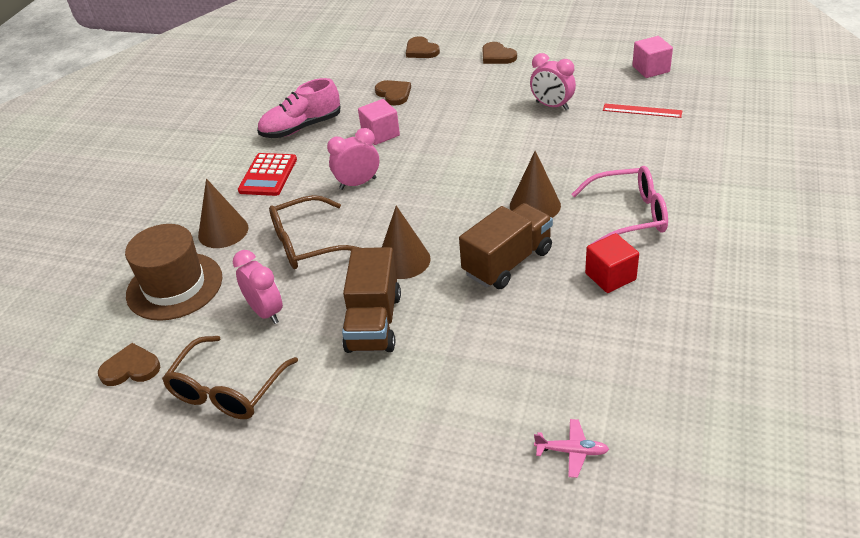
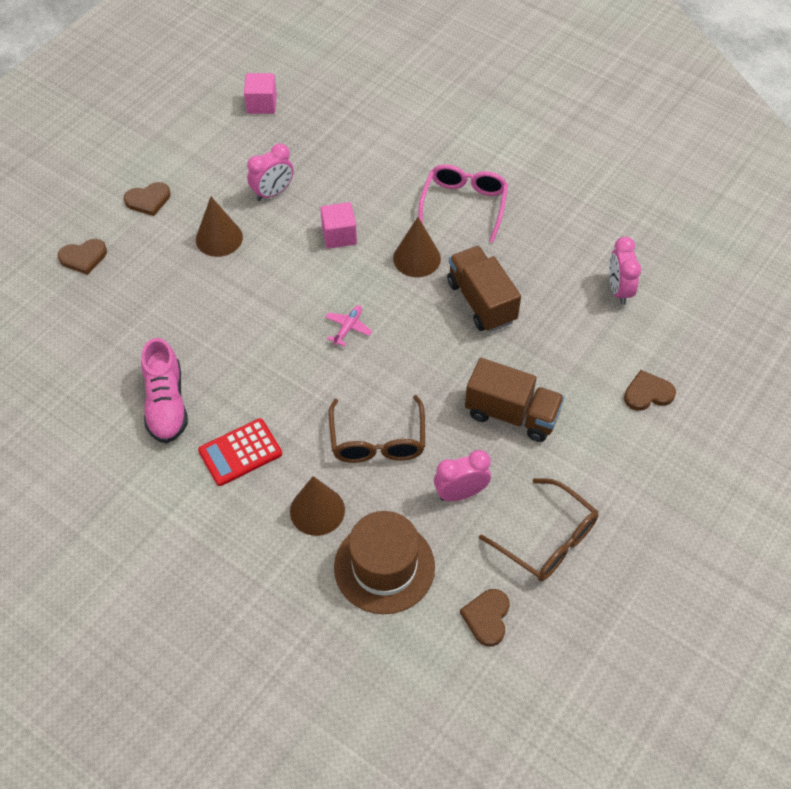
camera: 75 degrees left, 15 degrees up
(268, 175) = (240, 452): red calculator -> red calculator turned 120 degrees clockwise
(358, 183) = (304, 377): pink clock -> pink clock (618, 290)
(380, 134) = (228, 337): pink cube -> pink cube (339, 235)
(394, 94) = (158, 306): brown heart -> brown heart (648, 393)
(403, 260) = (441, 372): brown cone -> brown cone (219, 238)
(572, 451) = (691, 332): pink plane -> pink plane (348, 327)
(610, 276) = (530, 245): red cube -> none
(642, 111) = (324, 137): red ruler -> none

